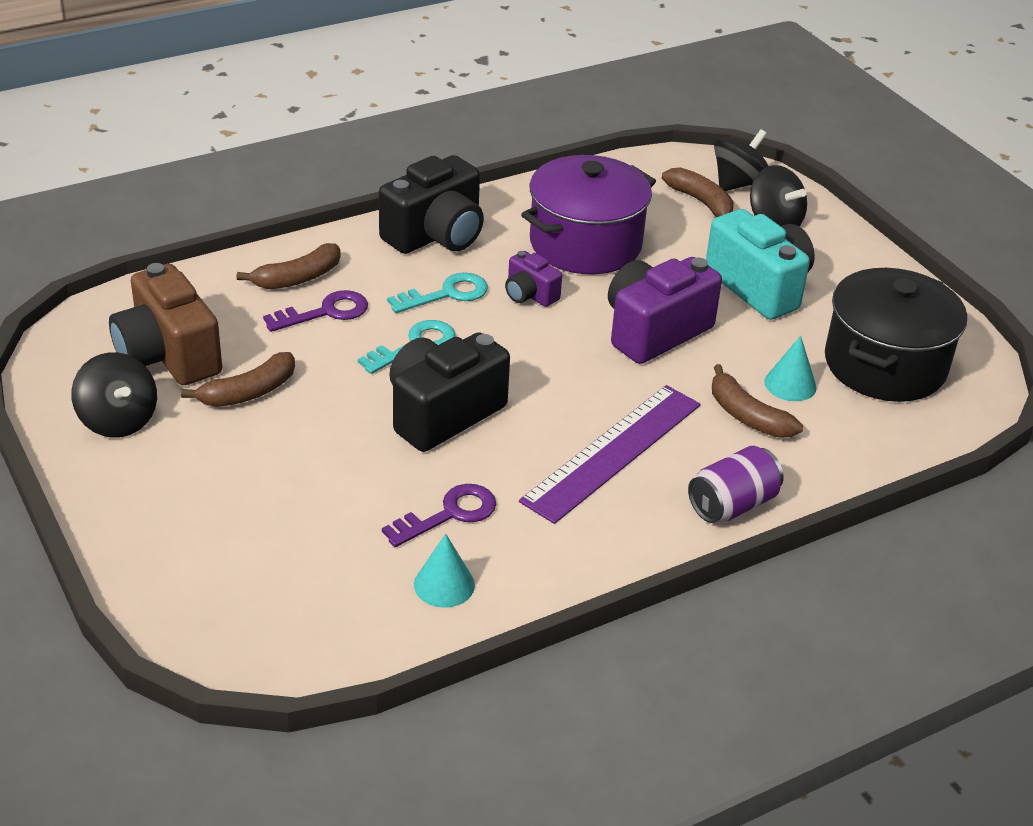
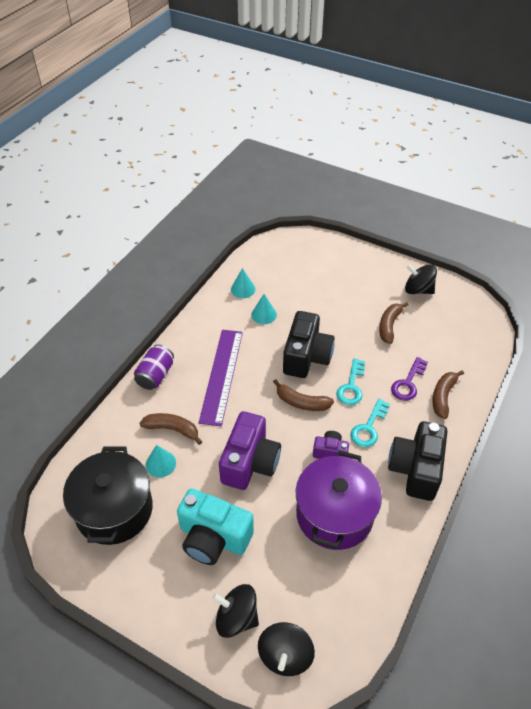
camera: 150 degrees right, 10 degrees up
(168, 355) = (439, 325): brown camera -> none
(449, 514) = (264, 314): purple key -> turquoise cone
(701, 202) = (296, 610): brown banana -> brown banana (301, 402)

